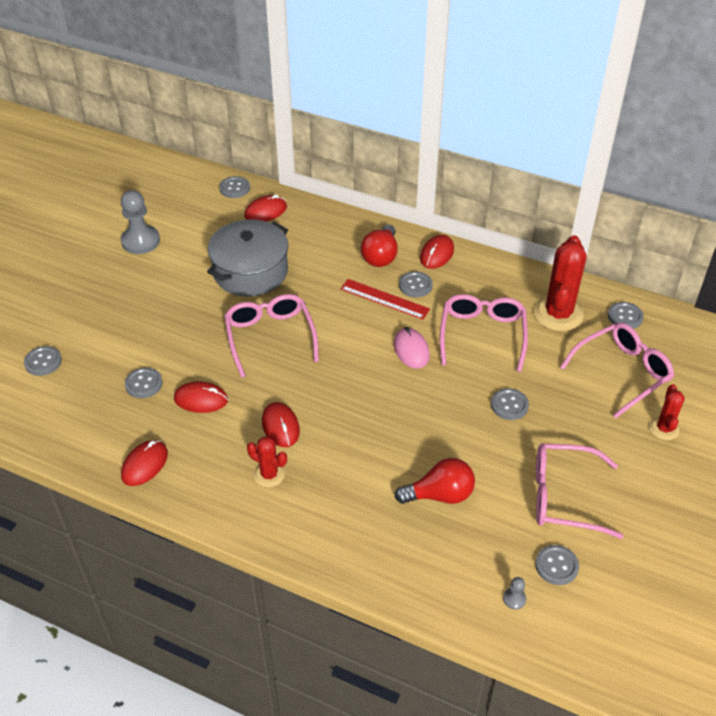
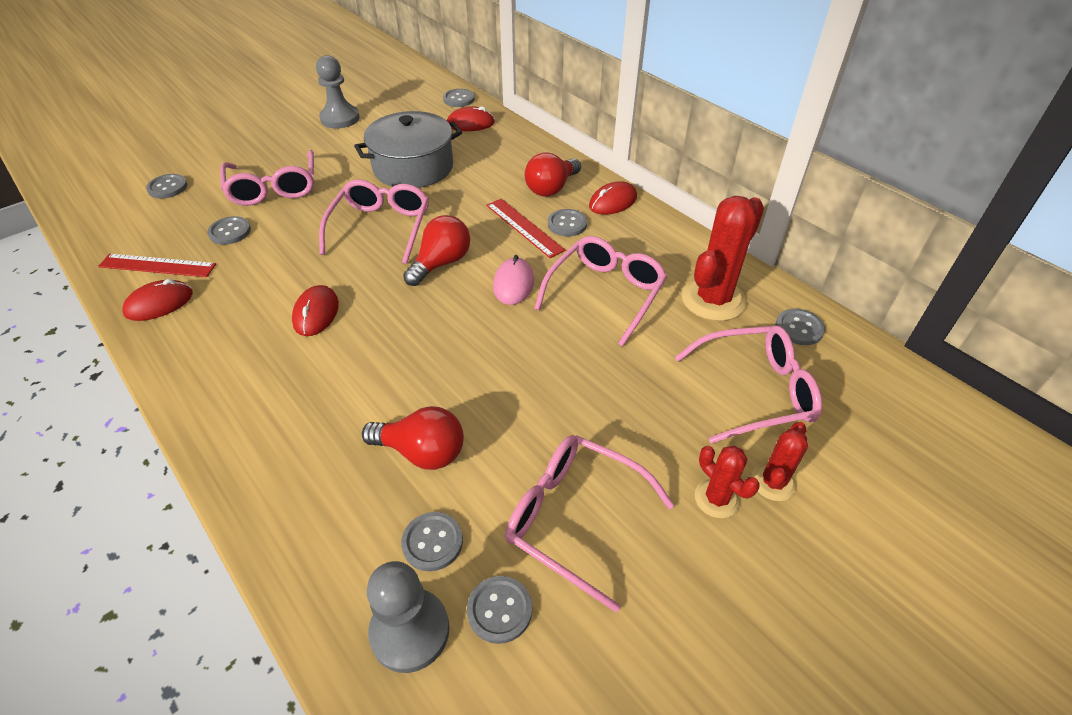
camera: 25 degrees right, 0 degrees up
(109, 434) = (157, 265): none -> red ruler
(144, 331) = (274, 188): none -> pink glasses
(201, 399) = (266, 262): red mouse -> none
(269, 475) = (261, 357): red cactus -> red cactus (717, 498)
(344, 352) = (441, 263): none -> red light bulb
(509, 405) = (583, 379): grey button -> grey button (432, 542)
(514, 599) = (410, 631): grey pawn -> grey pawn, size x2.28

